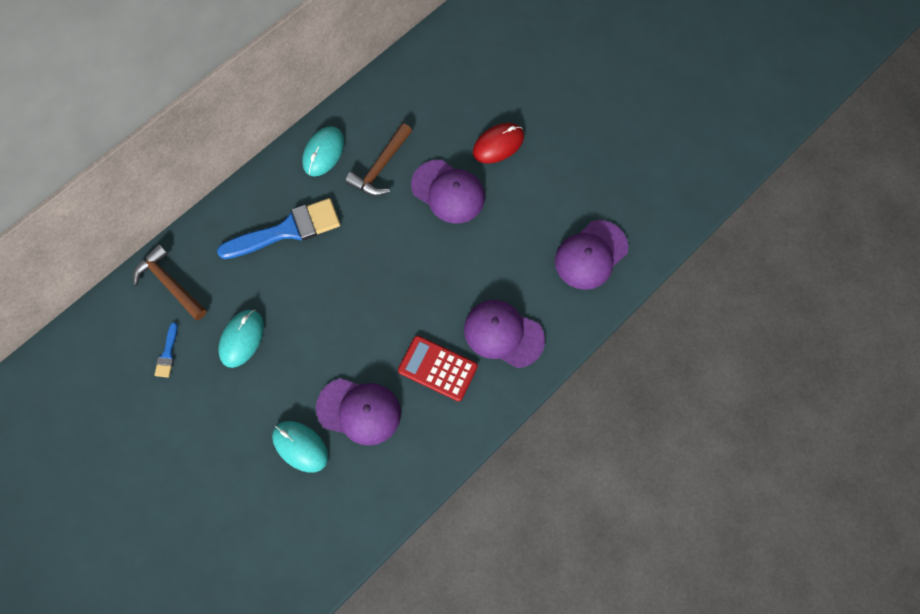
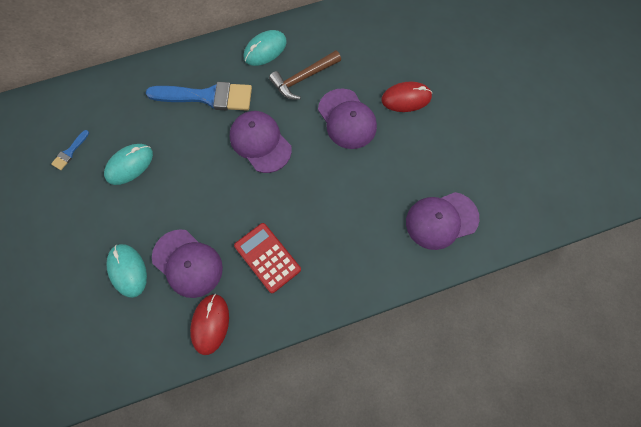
camera: 25 degrees right, 0 degrees up
(169, 283) = (100, 100): brown hammer -> none
(414, 459) = (210, 324): none -> red mouse
(503, 334) = (335, 253): purple cap -> purple cap (260, 142)

